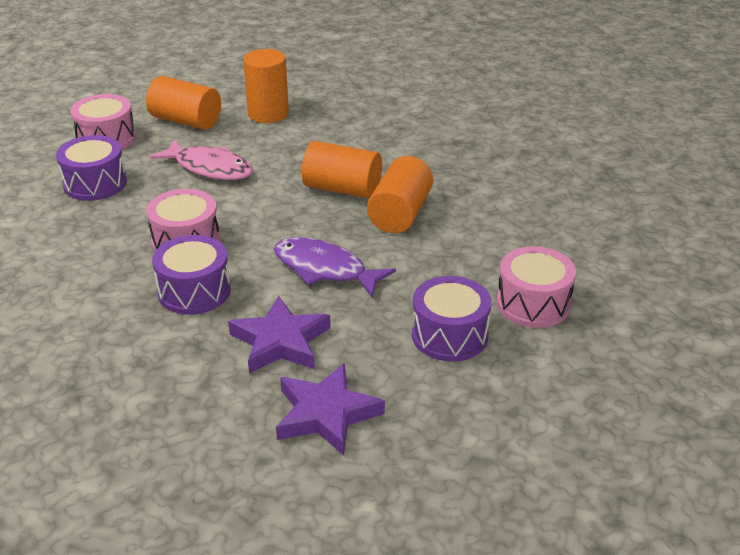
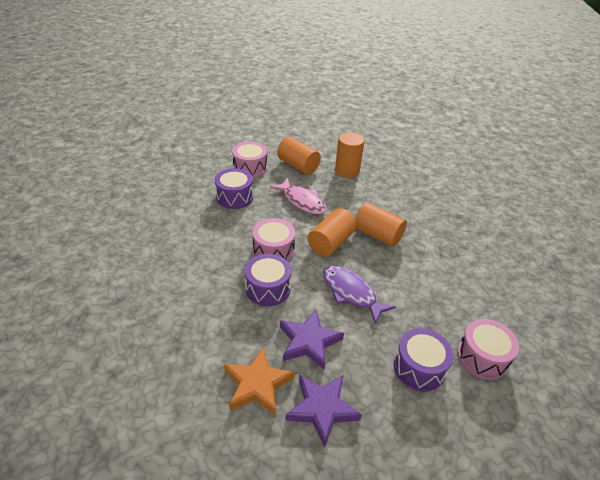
camera: 15 degrees right, 5 degrees up
(220, 410) = (257, 384): none -> orange star
(400, 214) = (409, 262): orange cylinder -> orange cylinder (331, 243)

